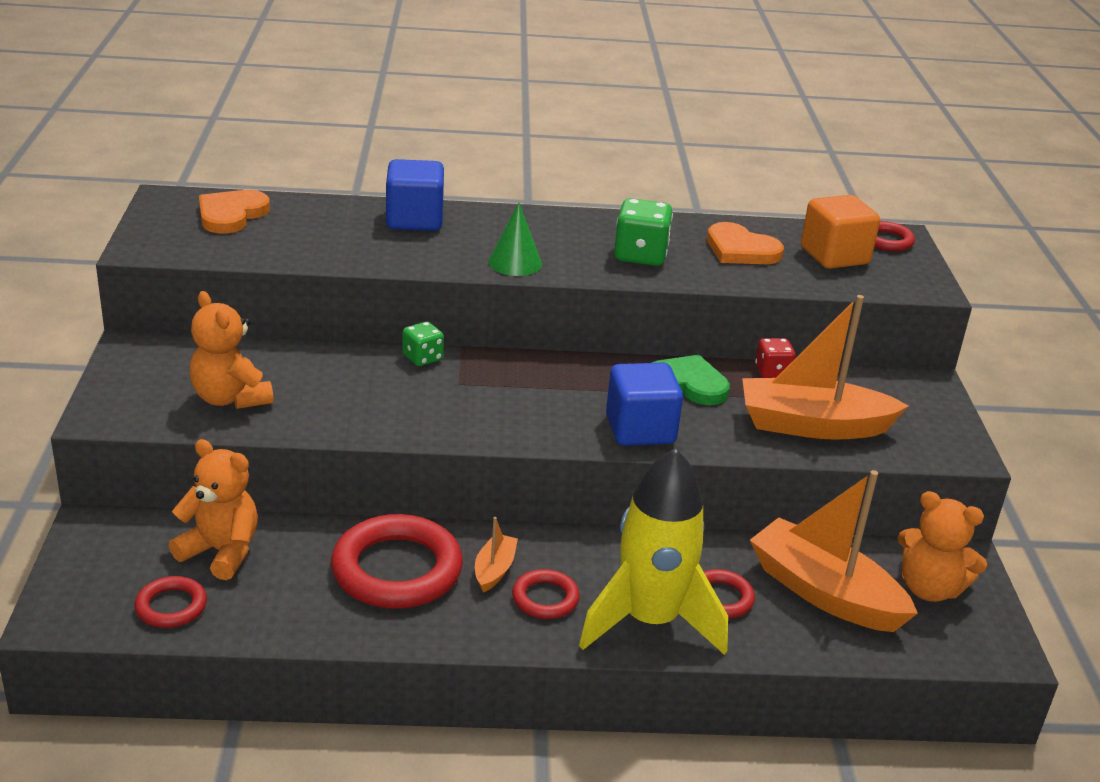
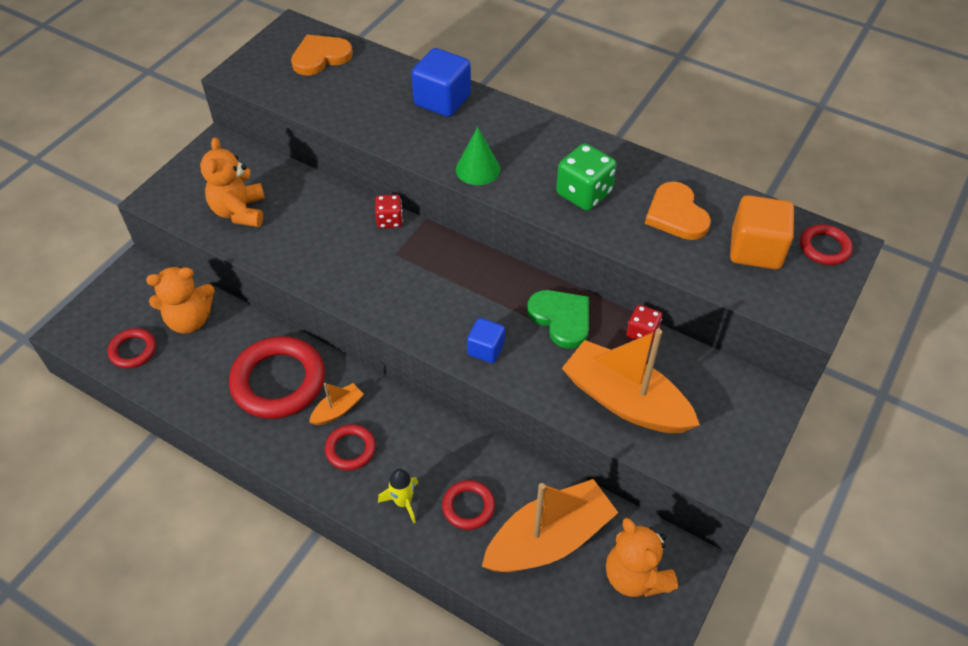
camera: 35 degrees right, 20 degrees up
(221, 552) = (190, 320): orange teddy bear -> orange teddy bear turned 105 degrees clockwise
(422, 358) = (389, 220): green dice -> red dice
(640, 429) = (486, 349): blue cube -> blue cube, size x0.59
(650, 621) = (403, 502): yellow rocket -> yellow rocket, size x0.40
(824, 592) = (549, 539): orange boat -> orange boat turned 75 degrees clockwise

